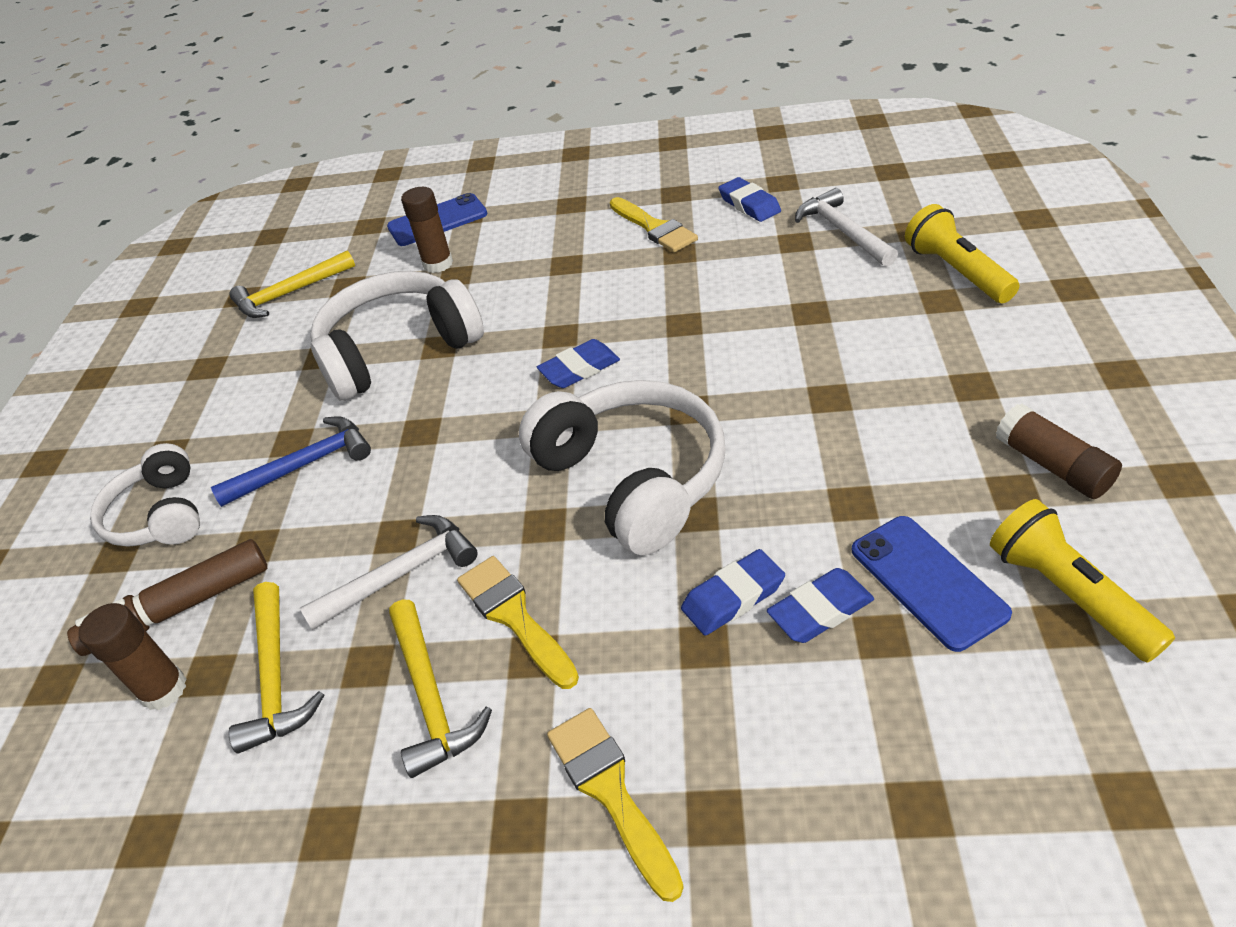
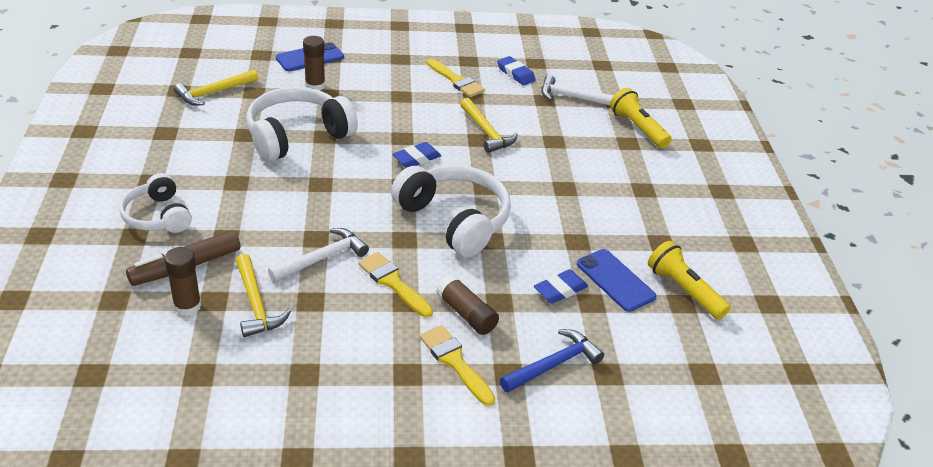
camera: 15 degrees left, 5 degrees down
(305, 465) = (249, 196): blue hammer -> blue hammer (554, 364)
(431, 697) = (350, 317): yellow hammer -> yellow hammer (486, 132)
(733, 597) = (514, 281): blue eraser -> none
(843, 231) = (573, 97): white hammer -> white hammer turned 45 degrees counterclockwise
(1052, 466) = (681, 232): brown glue stick -> brown glue stick (466, 314)

